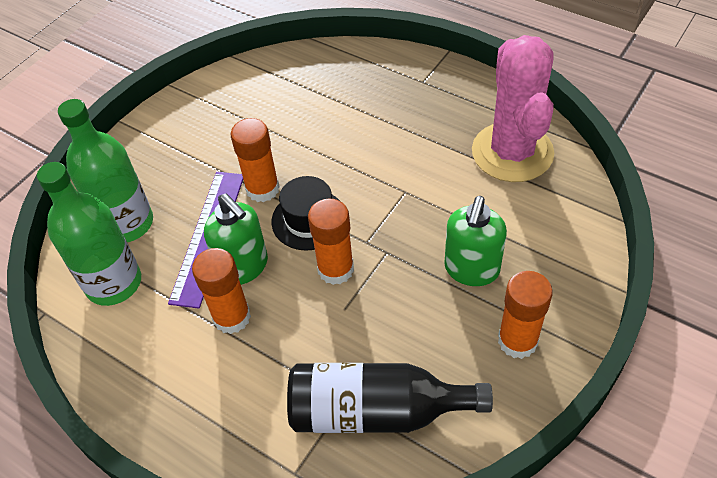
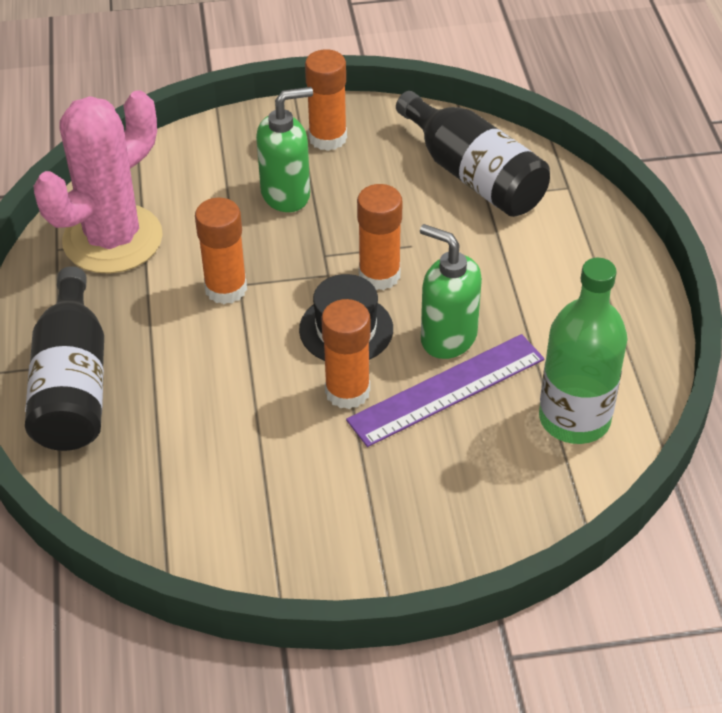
camera: 135 degrees left, 5 degrees down
(127, 223) = (507, 469): green bottle -> none
(232, 317) = (502, 308): orange glue stick -> orange glue stick (226, 289)
(244, 267) = (448, 337): green soap dispenser -> green soap dispenser turned 60 degrees counterclockwise
(401, 80) = (72, 384): none -> black bottle

